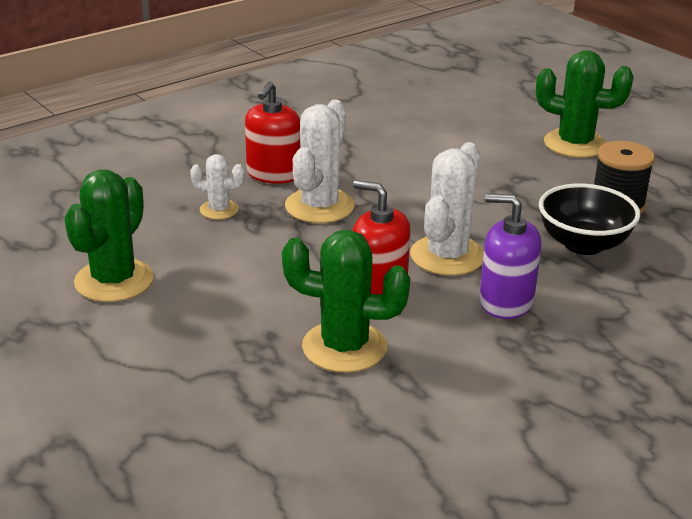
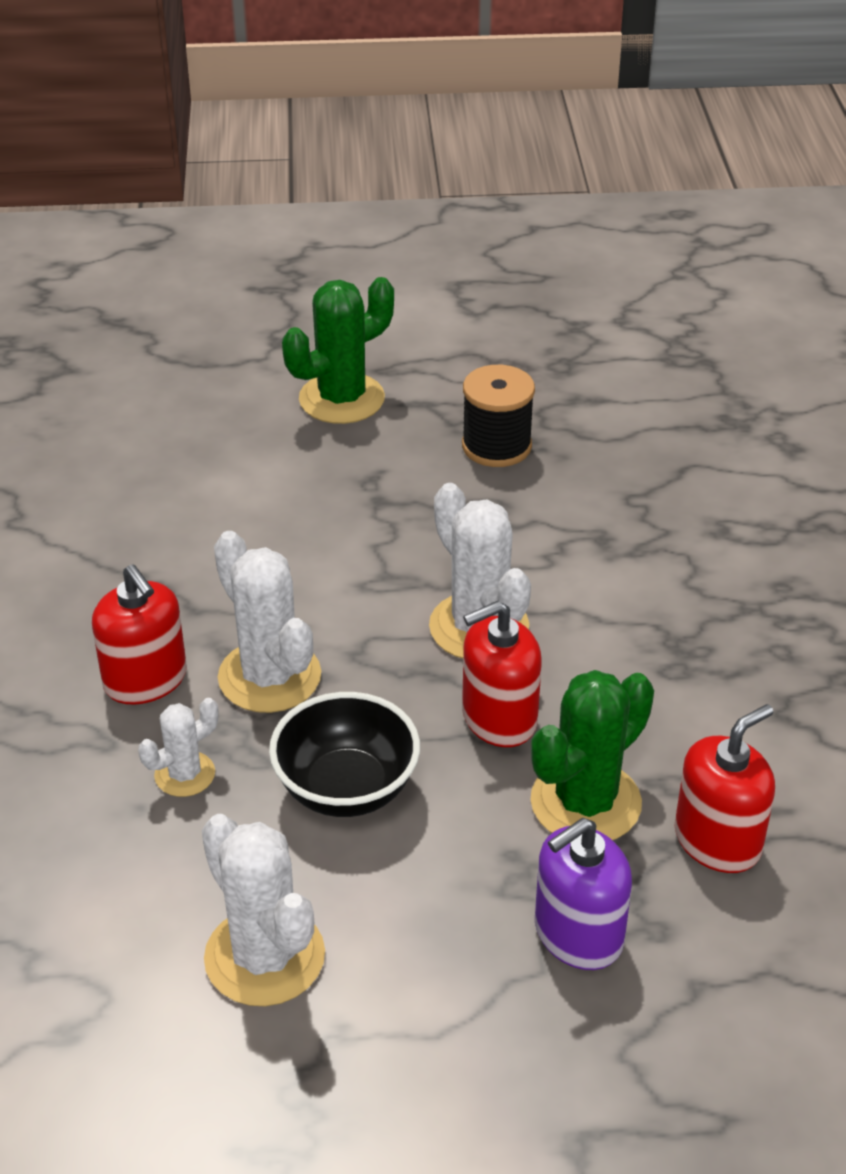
camera: 55 degrees left, 10 degrees up
(114, 281) = (264, 956): green cactus -> white cactus
(370, 413) = (717, 840): none -> red soap dispenser
(505, 302) = (604, 632): purple soap dispenser -> purple soap dispenser (578, 934)
(583, 244) = (548, 514): black bowl -> black bowl (346, 788)

